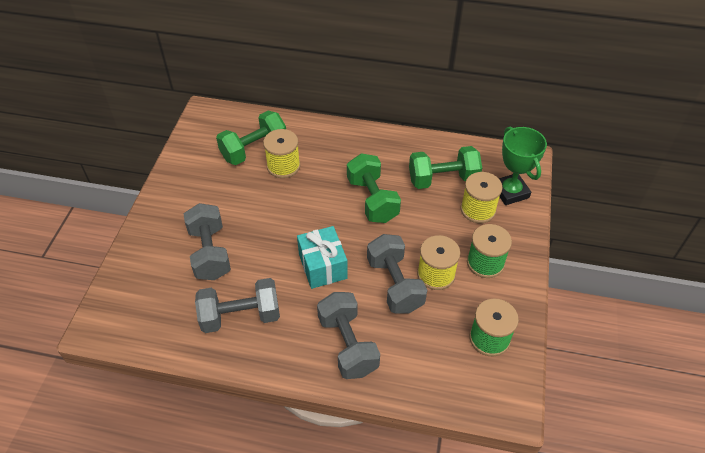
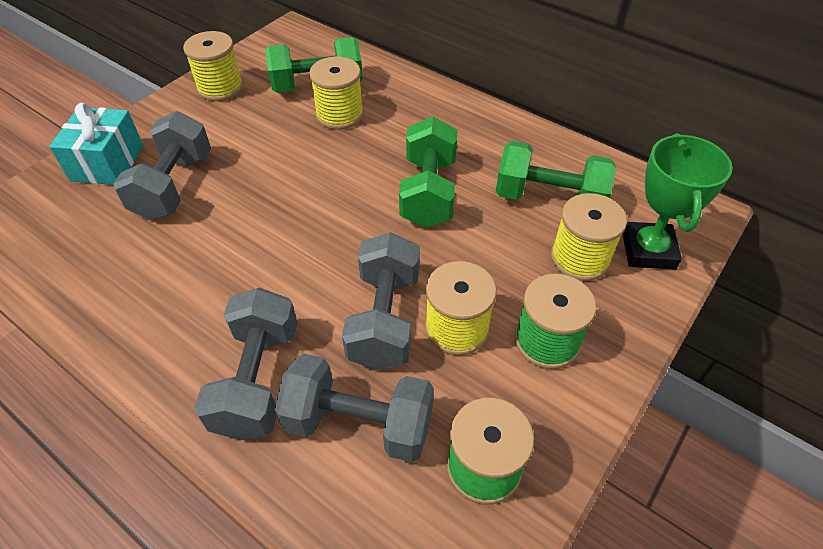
camera: 25 degrees right, 0 degrees up
(187, 173) = (220, 88): none -> yellow spool
(240, 316) = (148, 279): grey dumbbell -> grey dumbbell (359, 423)
(322, 266) = (301, 255): turquoise gift -> turquoise gift (107, 163)

